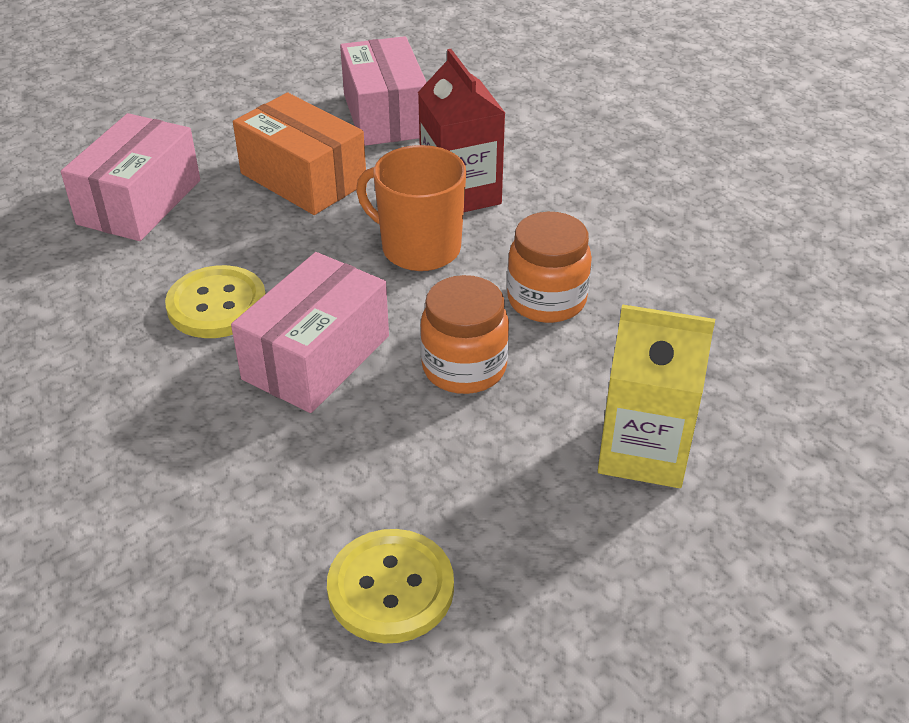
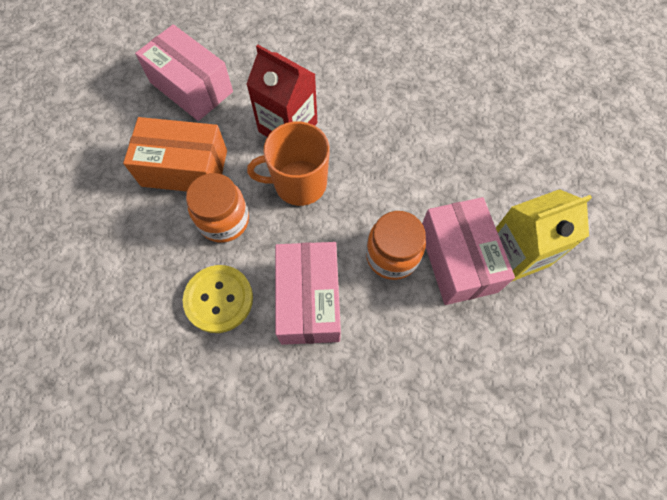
camera: 35 degrees left, 25 degrees up
(139, 202) = (95, 248): pink box -> pink box (457, 260)
(391, 588) = (471, 424): yellow button -> none
(546, 300) = (396, 181): orange jar -> orange jar (224, 220)

